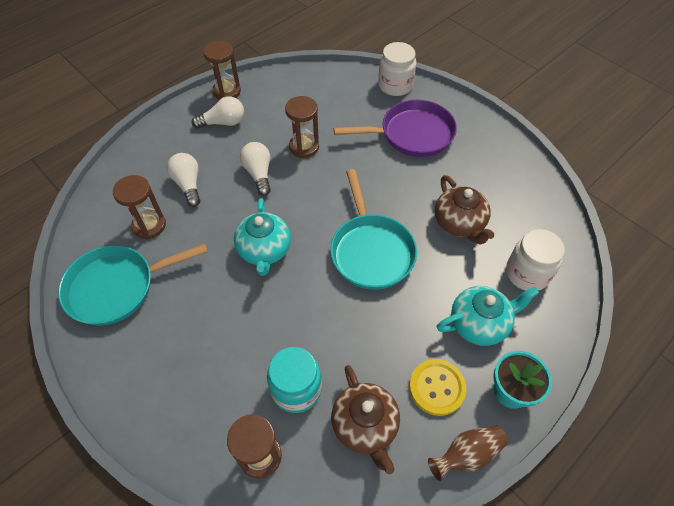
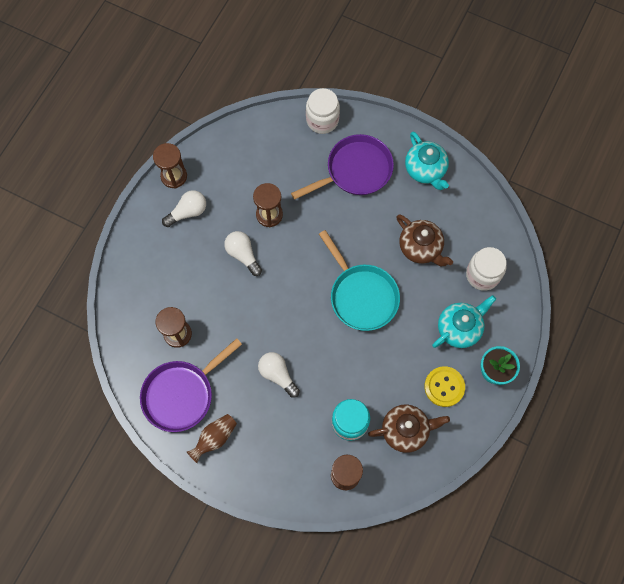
camera: 20 degrees left, 15 degrees up
(117, 287) = (182, 394): turquoise pan -> purple pan
(188, 185) = (189, 285): white light bulb -> white light bulb (278, 375)
(264, 250) = (280, 324): turquoise teapot -> turquoise teapot (425, 170)
(365, 426) = (405, 430): brown teapot -> brown teapot turned 60 degrees counterclockwise
(467, 454) = (477, 425): brown vase -> brown vase (214, 438)

